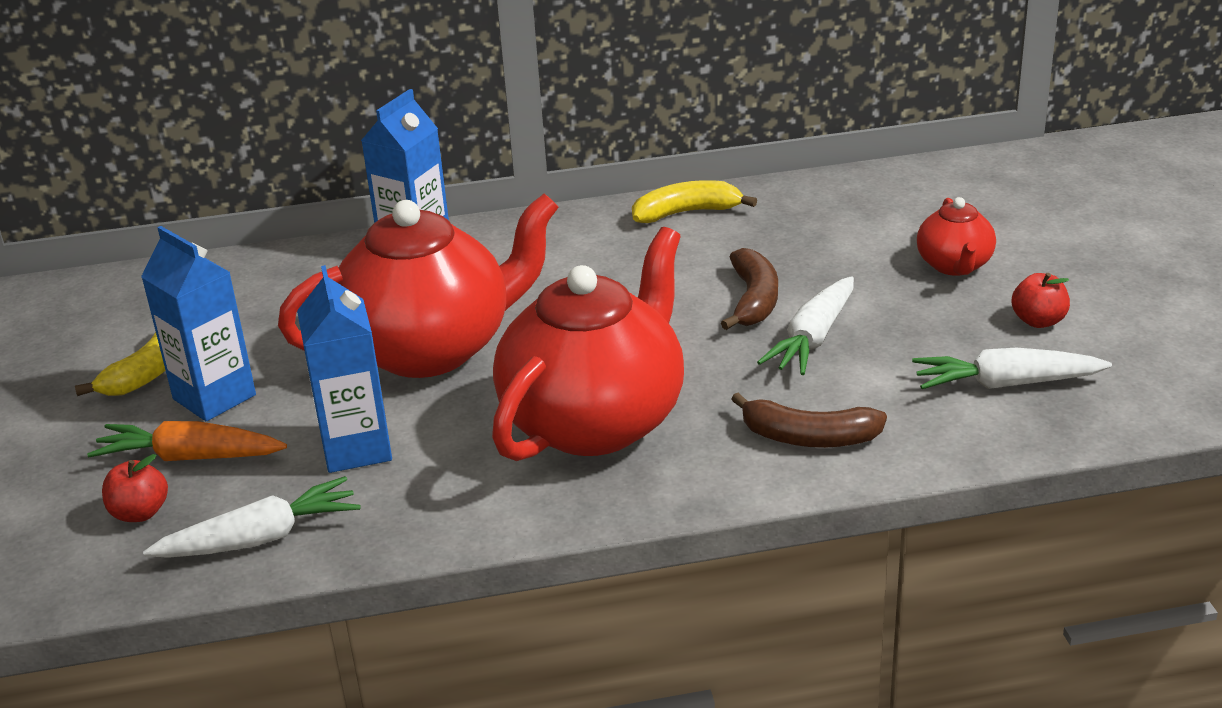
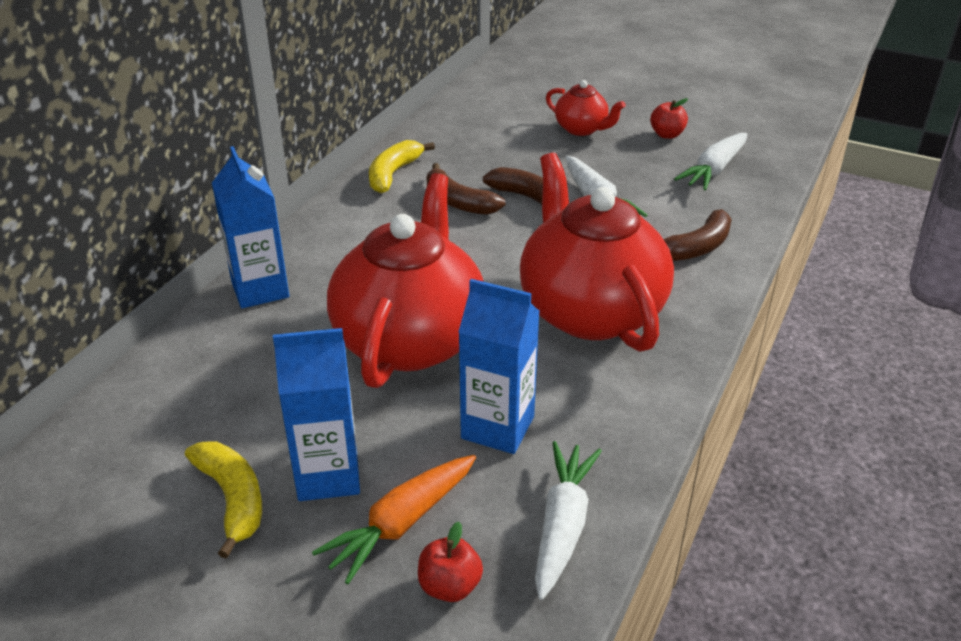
camera: 55 degrees left, 5 degrees up
(688, 267) = (458, 202): none -> brown banana

